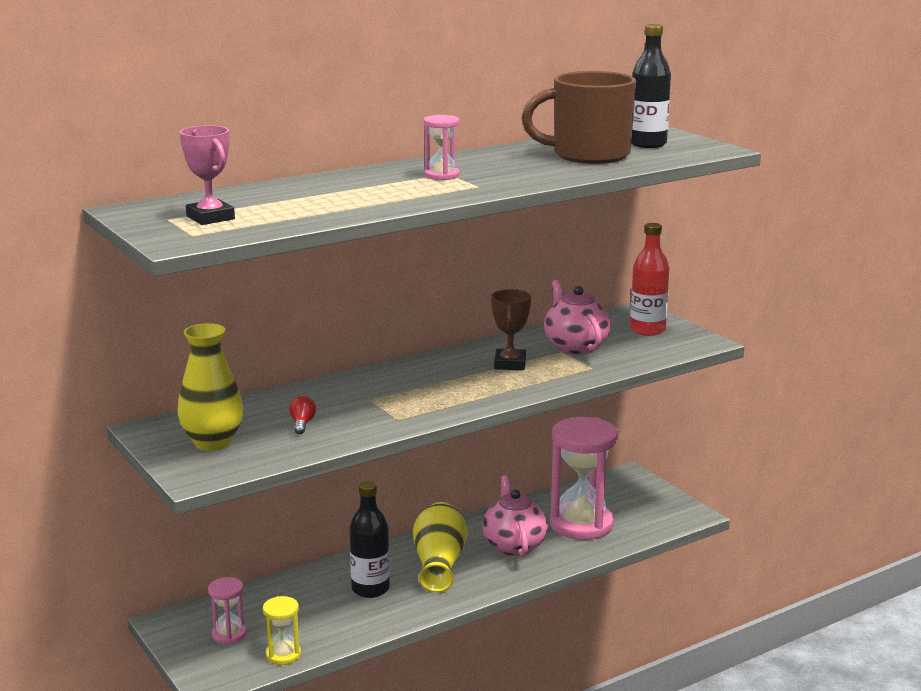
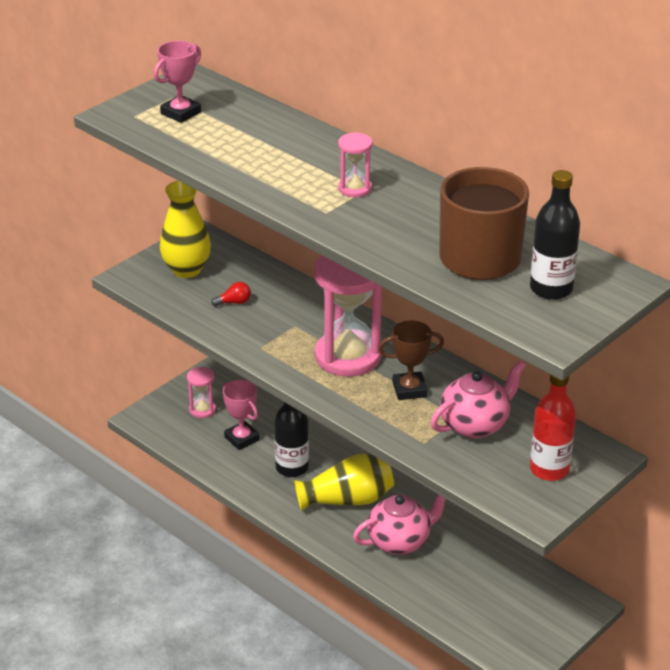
camera: 75 degrees right, 15 degrees up
(283, 654) = (184, 443): yellow hourglass -> none
(300, 614) = (242, 438): none -> pink trophy
(581, 524) = (461, 582): pink hourglass -> pink hourglass (348, 356)

